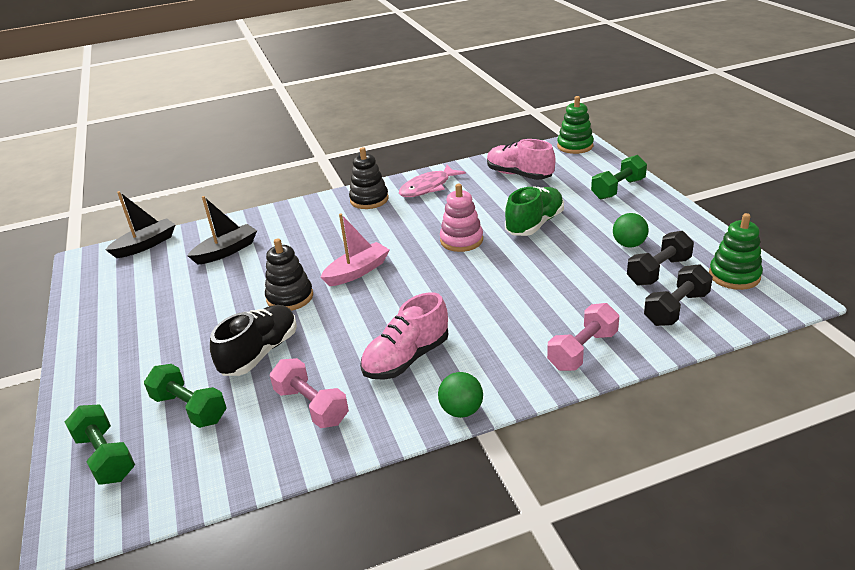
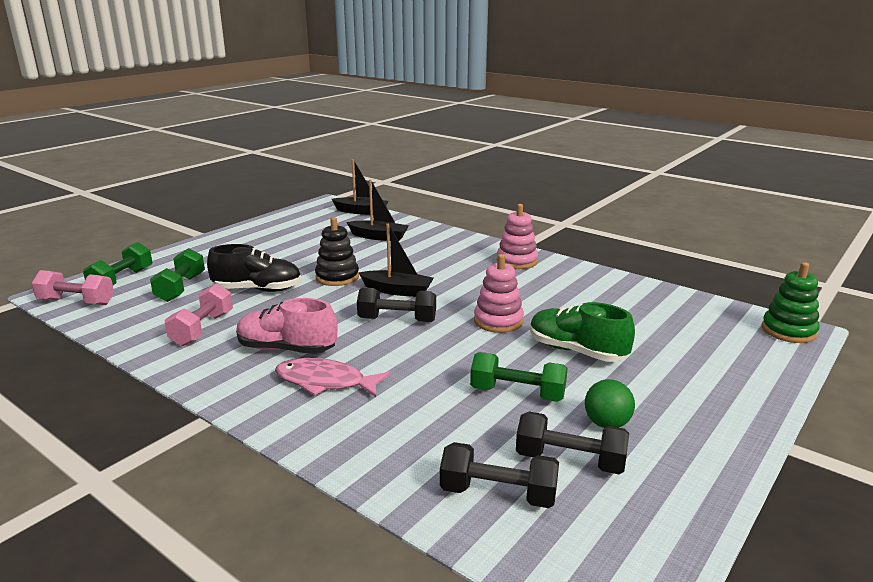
camera: 55 degrees right, 10 degrees down
(357, 271) = (397, 291): pink boat -> black boat
(369, 200) = (517, 261): black stacking toy -> pink stacking toy
(411, 286) = (397, 320): none -> black dumbbell
(428, 187) = (574, 279): pink fish -> pink fish (325, 382)
(461, 410) = (226, 397): green ball -> none
(519, 175) = (667, 316): pink shoe -> none
(534, 224) = (576, 351): green shoe -> green shoe turned 150 degrees counterclockwise
(582, 350) = (361, 442): pink dumbbell -> pink dumbbell (76, 302)
(618, 189) = (729, 385): green dumbbell -> green dumbbell (517, 393)
(734, 276) = (628, 532): green stacking toy -> none

